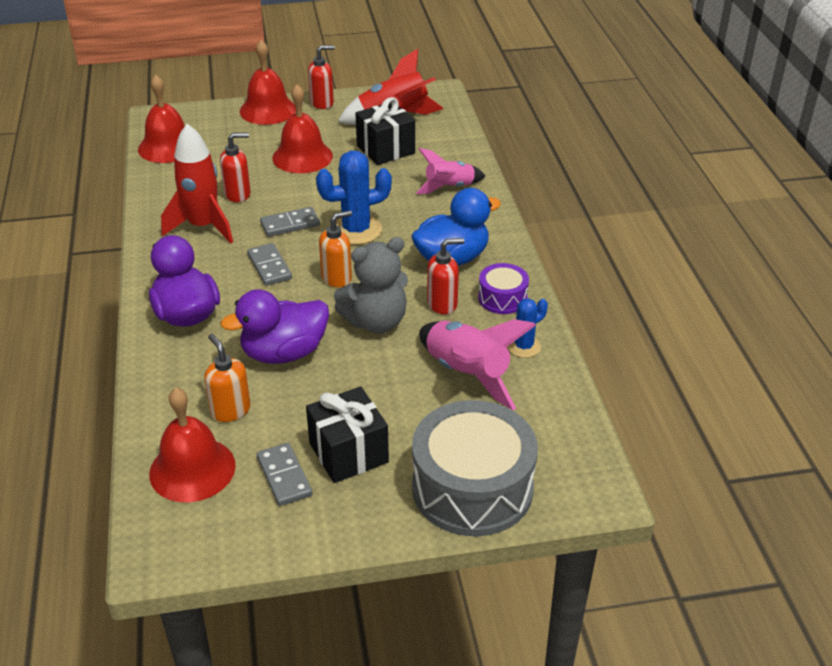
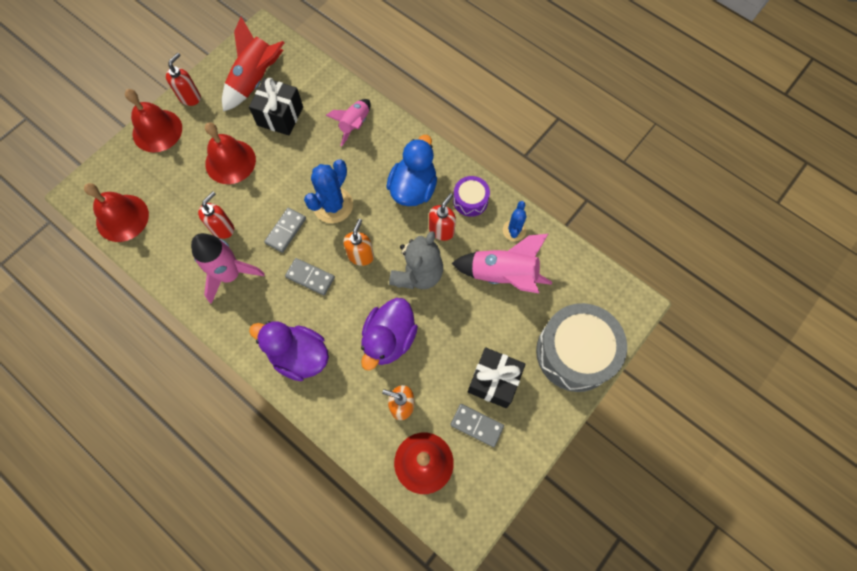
camera: 40 degrees left, 30 degrees up
(203, 227) = (230, 275): red rocket -> pink rocket

